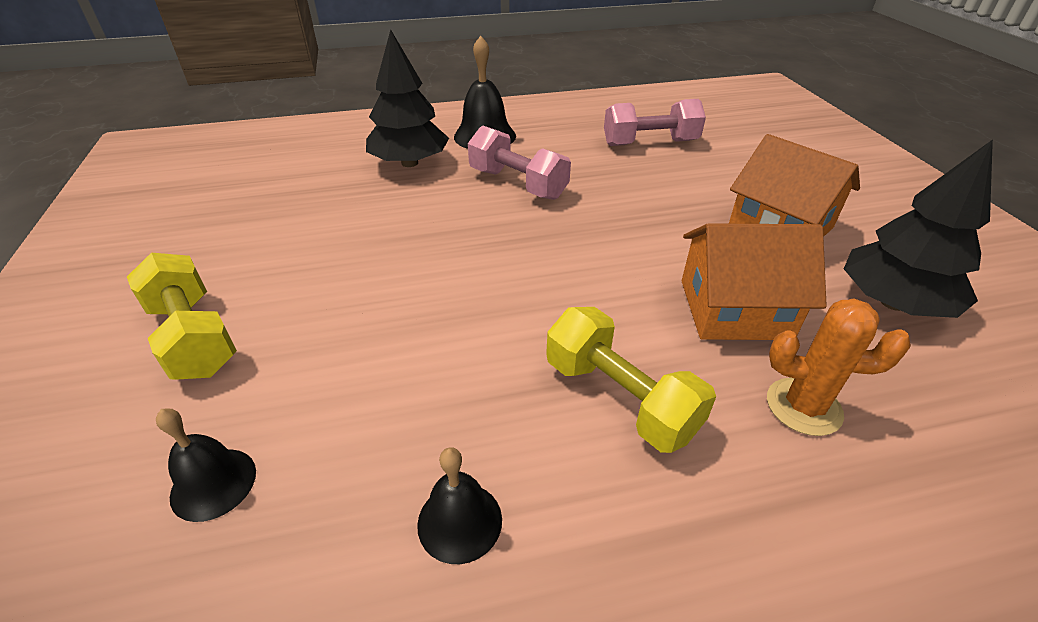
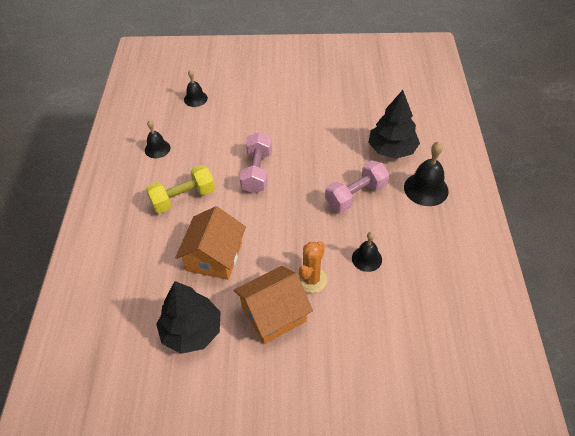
camera: 105 degrees right, 10 degrees up
(194, 337) = (263, 86): yellow dumbbell -> none
(629, 167) = (366, 259): none -> black bell
(650, 143) = (402, 283): pink dumbbell -> pink dumbbell (257, 172)
(803, 406) = (153, 255): orange cactus -> orange cactus (311, 279)

